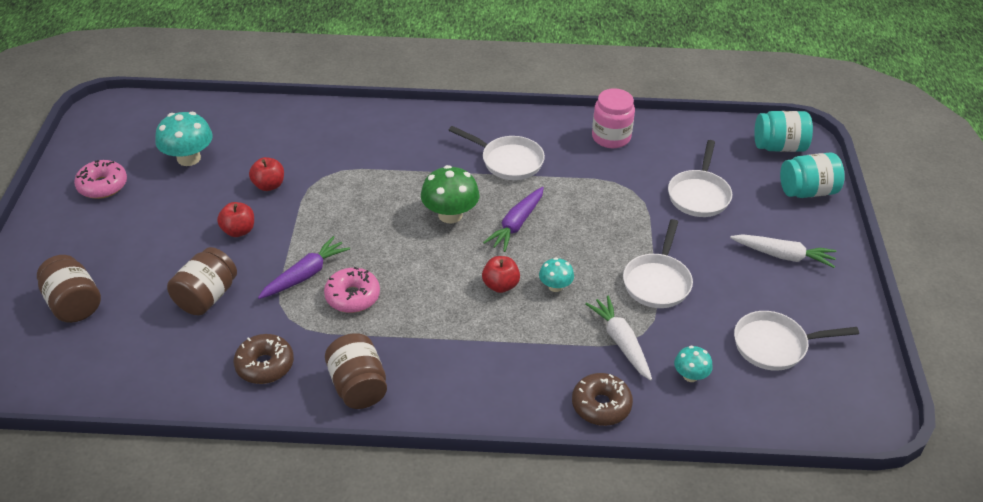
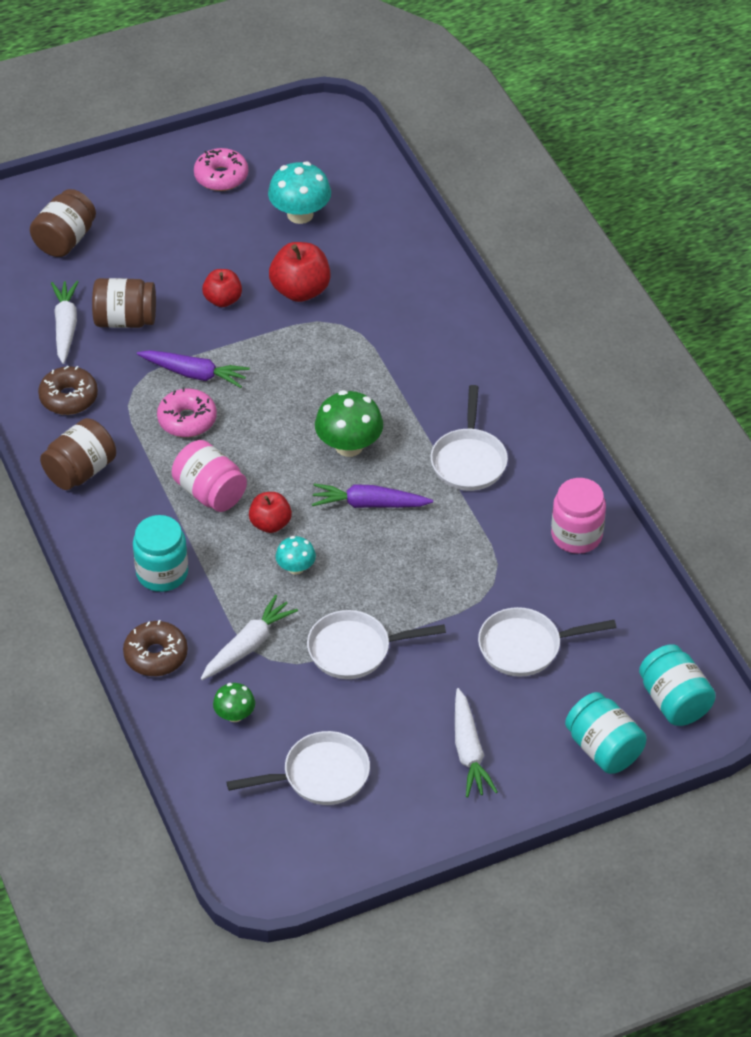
camera: 65 degrees right, 5 degrees up
(178, 339) = (65, 327): none -> white carrot
(269, 185) = (300, 290): red apple -> red apple, size x1.55
(443, 310) = (210, 493): none -> pink jar
(511, 370) = (162, 573): none -> turquoise jar
(690, 375) = (234, 715): turquoise mushroom -> green mushroom
(775, 345) = (319, 775): white pan -> white pan turned 105 degrees clockwise

